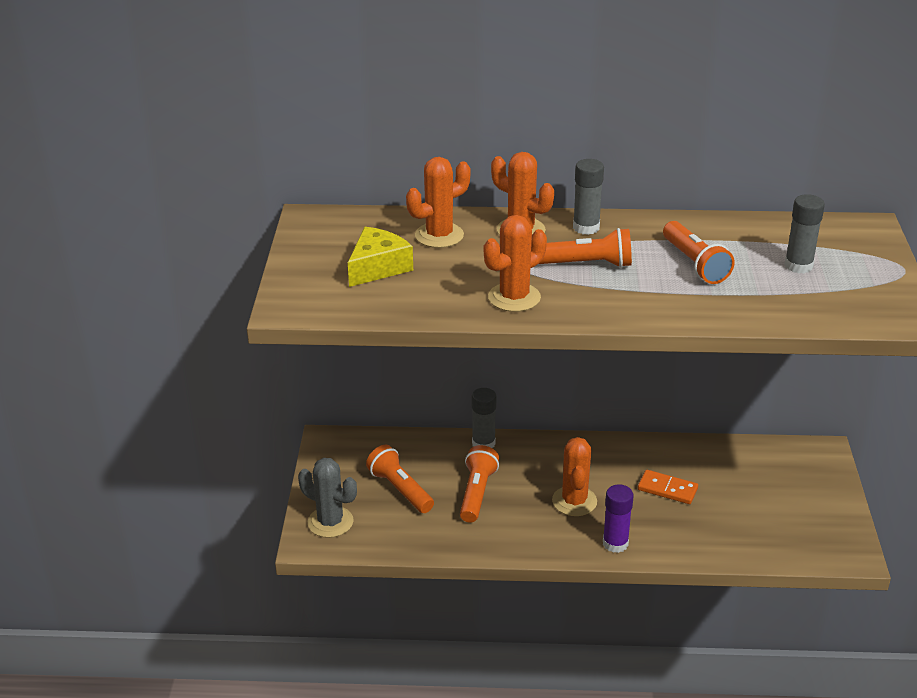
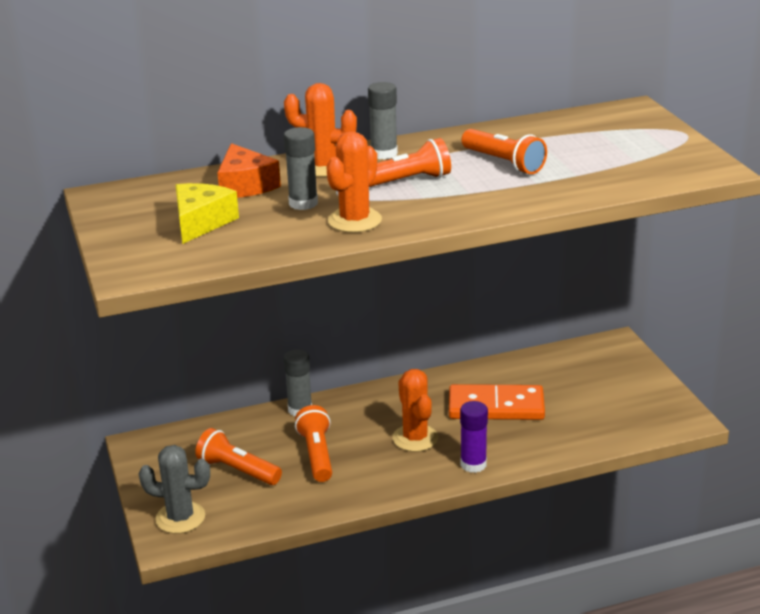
camera: 20 degrees left, 5 degrees down
(439, 235) = (245, 185): orange cactus -> orange cheese
(667, 489) = (496, 407): orange domino -> orange domino, size x1.70
(798, 266) = (595, 147): grey glue stick -> grey glue stick (303, 203)

